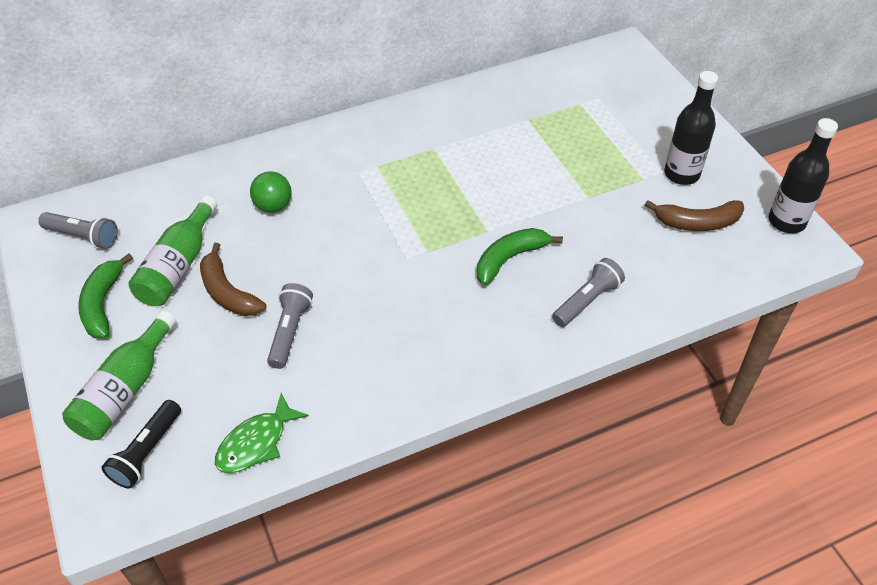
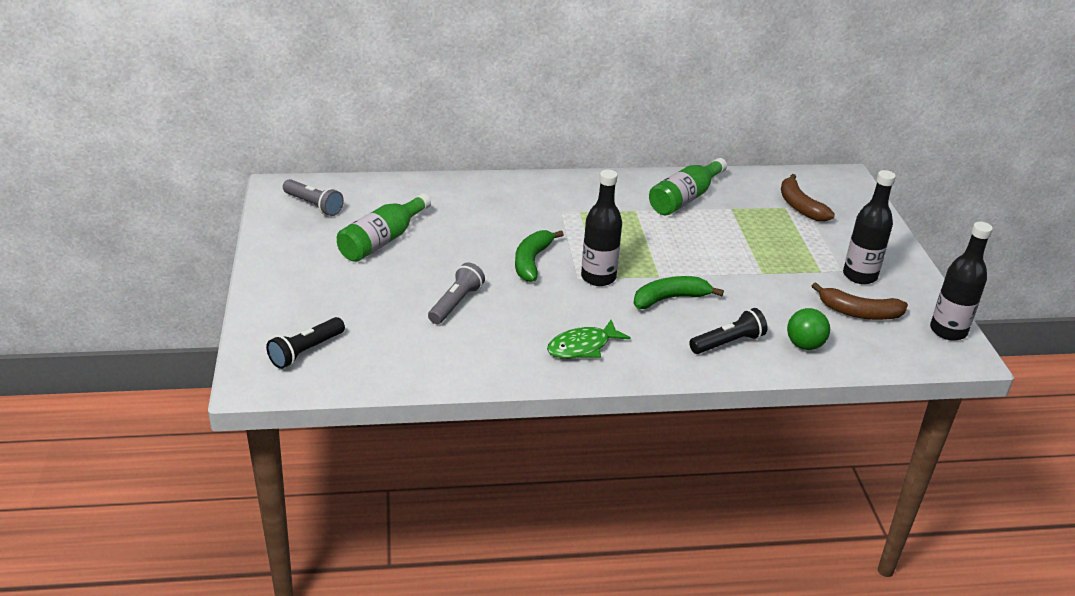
camera: 15 degrees right, 15 degrees down
(103, 304) = (311, 251): green banana -> green banana (532, 261)
(125, 390) = (305, 309): green bottle -> green bottle (685, 198)
(228, 292) = (415, 266): brown banana -> brown banana (800, 206)
(256, 443) = (396, 367): green fish -> green fish (582, 347)
(273, 206) = (478, 219): green ball -> green ball (804, 345)
(427, 251) = (598, 277): none -> black bottle
(587, 301) = (728, 343): grey flashlight -> black flashlight

